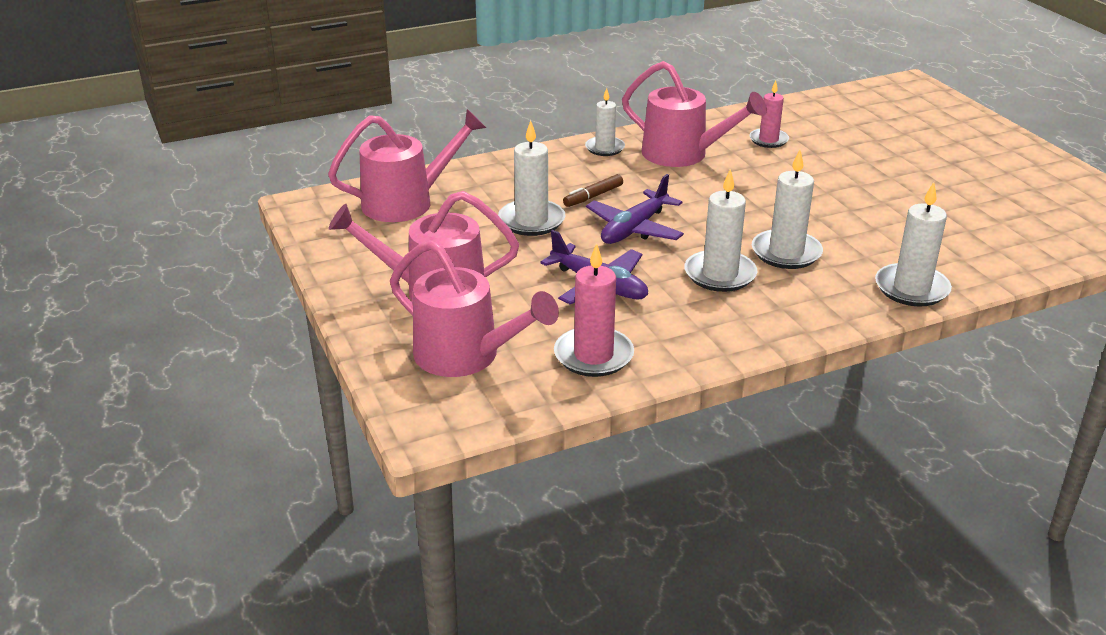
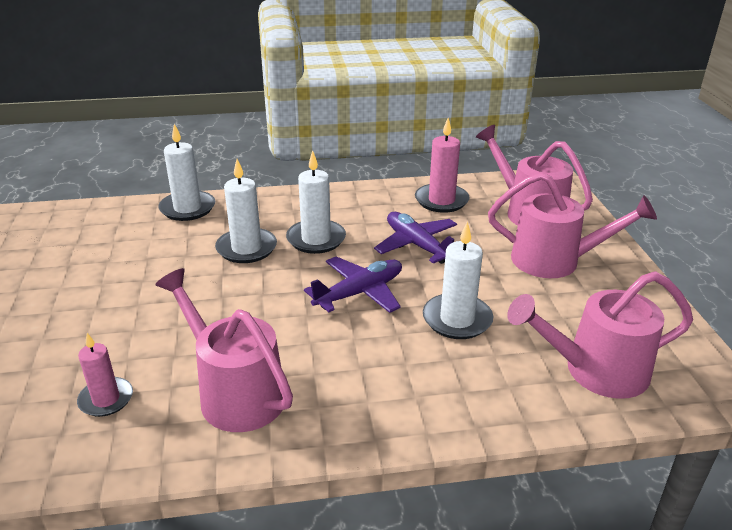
camera: 165 degrees left, 0 degrees up
(593, 196) = (380, 341): brown marker -> none
(605, 148) = (326, 426): white candle -> none

